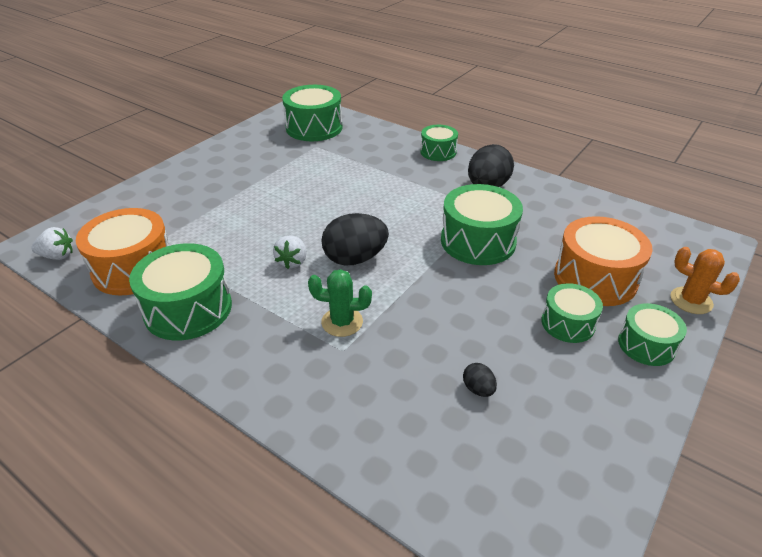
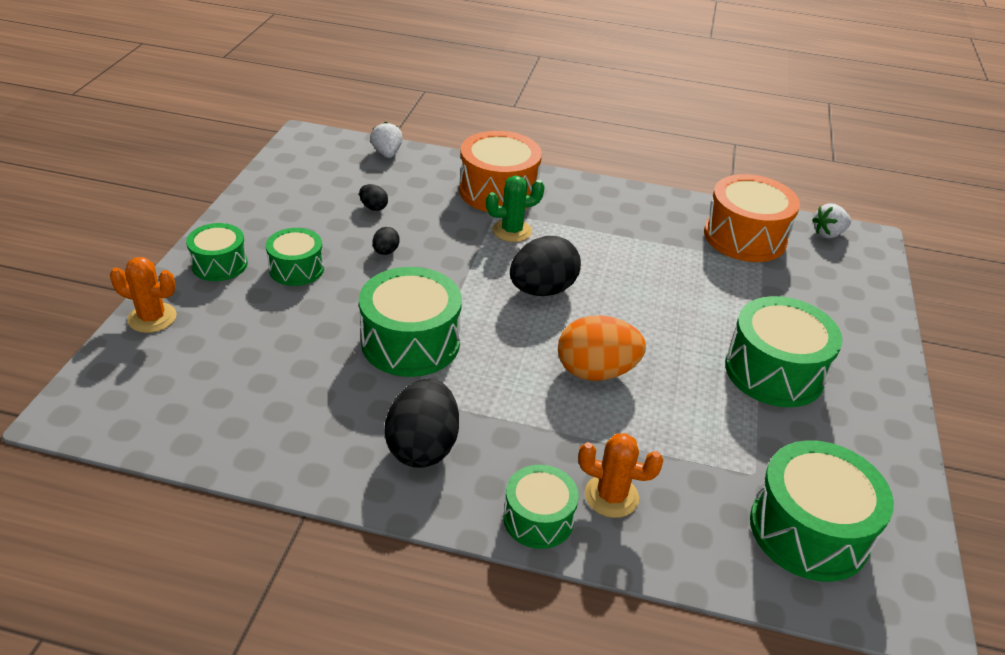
camera: 155 degrees right, 0 degrees up
(188, 309) = (652, 216): green drum -> green drum (774, 371)
(292, 262) = (604, 273): white strawberry -> white strawberry (387, 153)
(359, 200) = (596, 371): none -> orange egg
(396, 152) = (611, 496): none -> orange cactus
(478, 324) = (386, 252): none -> black egg
(595, 278) = (261, 323): orange drum -> orange drum (498, 191)

